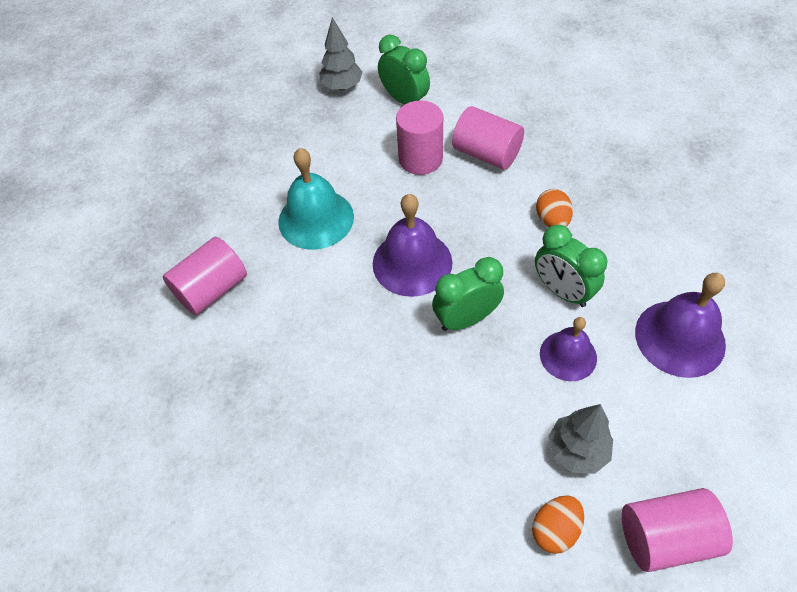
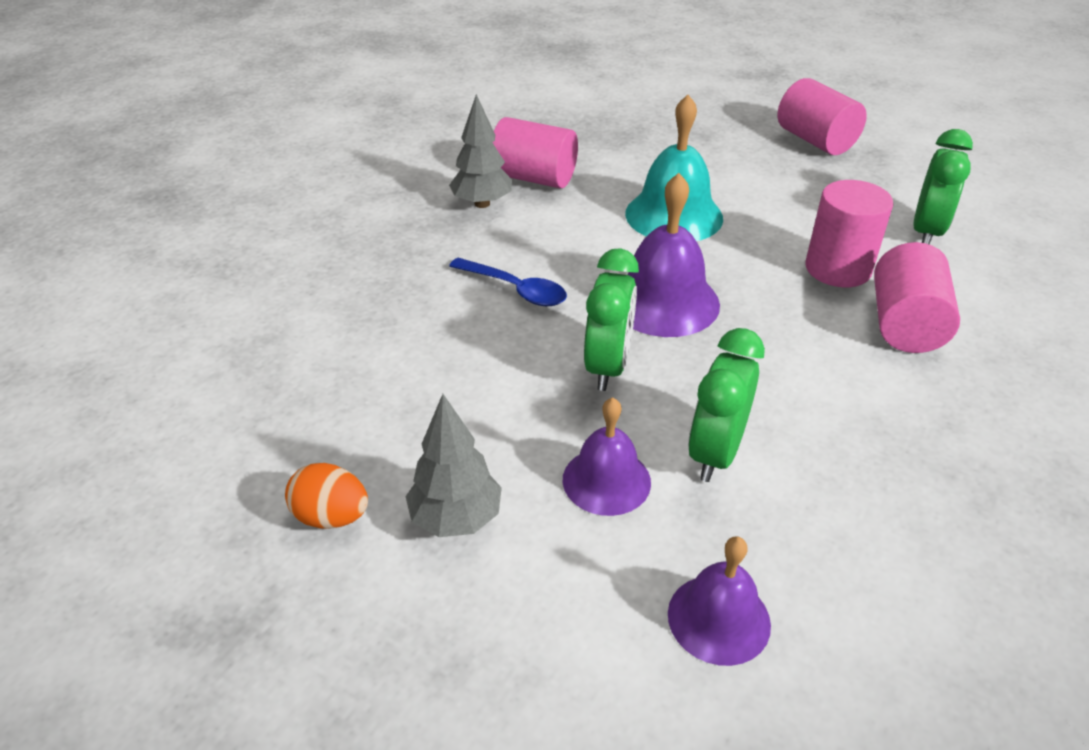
camera: 65 degrees right, 15 degrees down
(342, 86) = (895, 180): grey tree -> grey tree (482, 203)
(357, 348) = (515, 289): none -> blue spoon
(466, 319) = (608, 367): green clock -> green clock turned 60 degrees clockwise
(552, 220) = (839, 417): orange egg -> none
(665, 537) = (351, 648): pink cylinder -> pink cylinder (815, 141)
(680, 338) = (719, 618): purple bell -> purple bell, size x0.64

